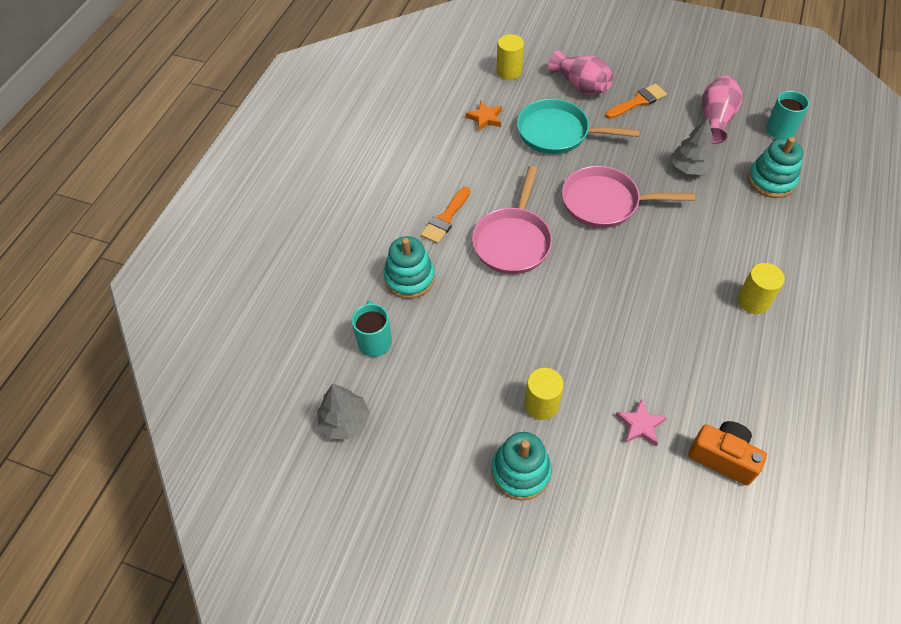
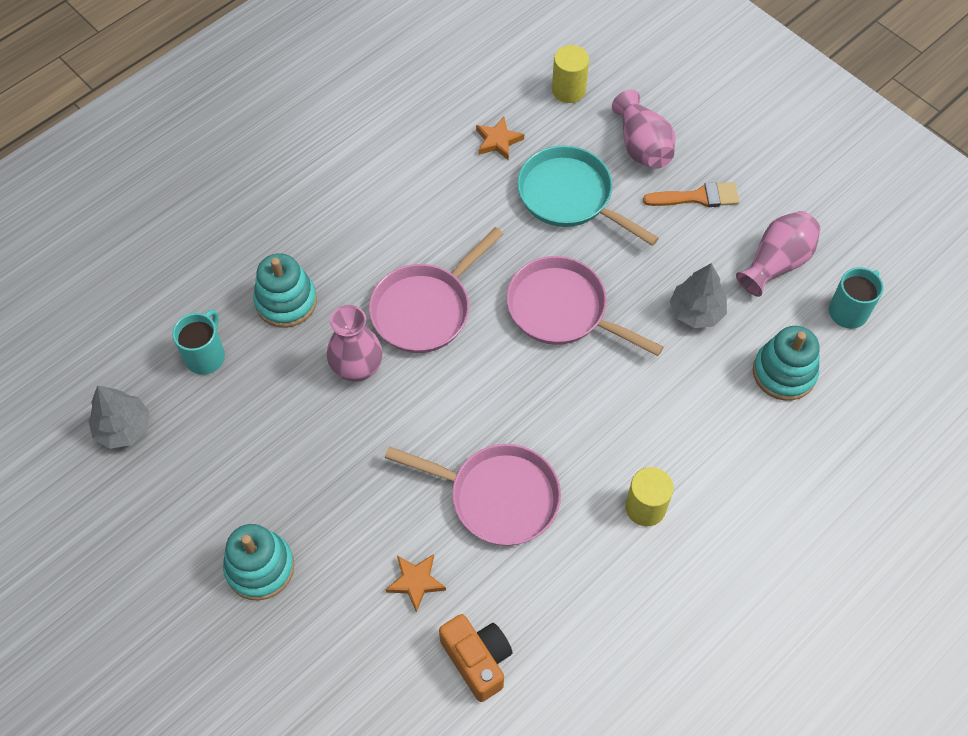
camera: 25 degrees right, 5 degrees up
(445, 218) = (370, 248): orange brush -> none
(492, 299) = (357, 367): none -> pink vase
(541, 404) = (329, 508): yellow cylinder -> none
(640, 425) = (416, 582): pink star -> orange star
(653, 340) = (497, 497): none -> pink pan

